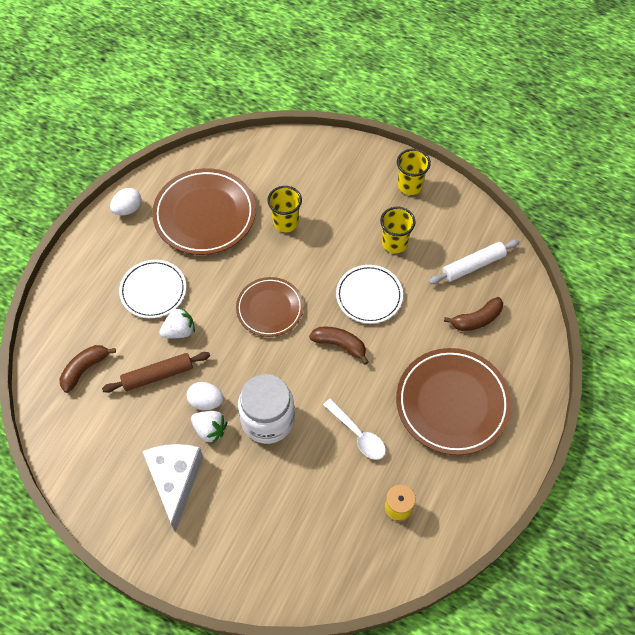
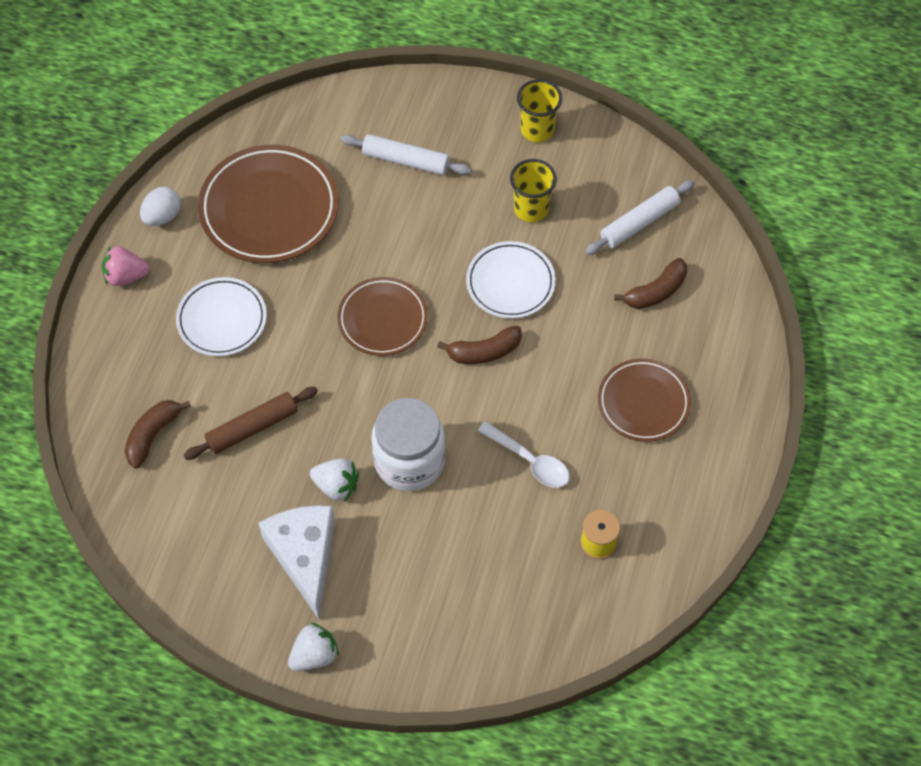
camera: 10 degrees left, 0 degrees up
(92, 248) = (126, 276): none -> pink strawberry
(179, 331) = (268, 366): white strawberry -> white strawberry (314, 655)
(206, 401) = (323, 451): white egg -> none
(285, 222) = (381, 203): yellow cup -> none
(310, 194) = (405, 160): none -> white rolling pin
(339, 345) = (484, 352): brown banana -> brown banana turned 150 degrees clockwise
(452, 403) = (643, 402): brown plate -> brown plate, size x0.62

